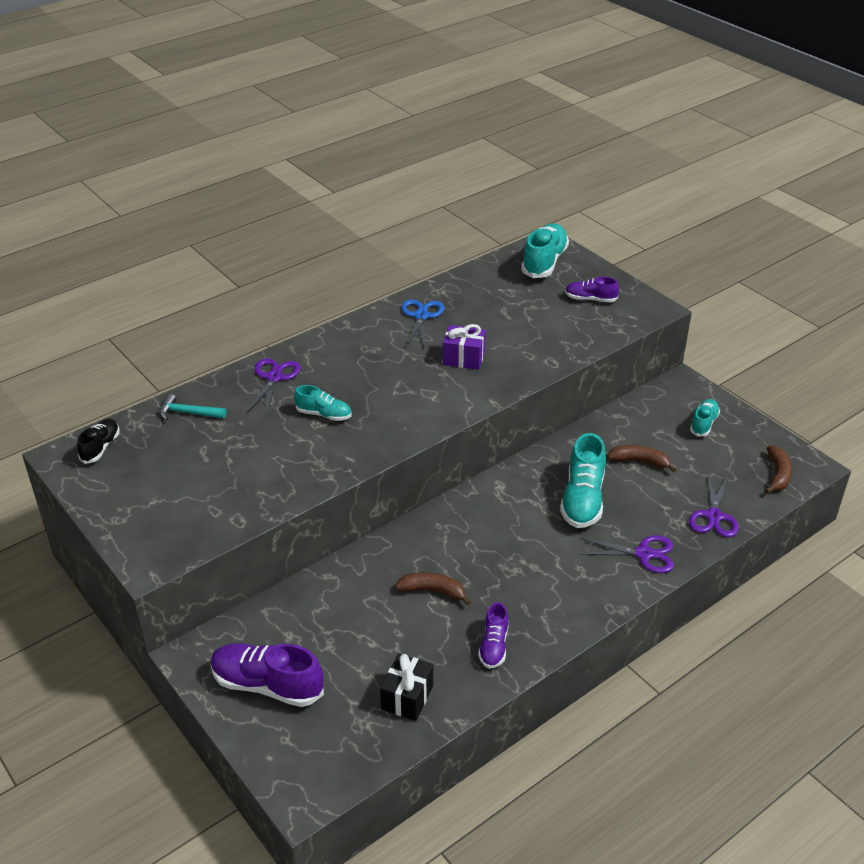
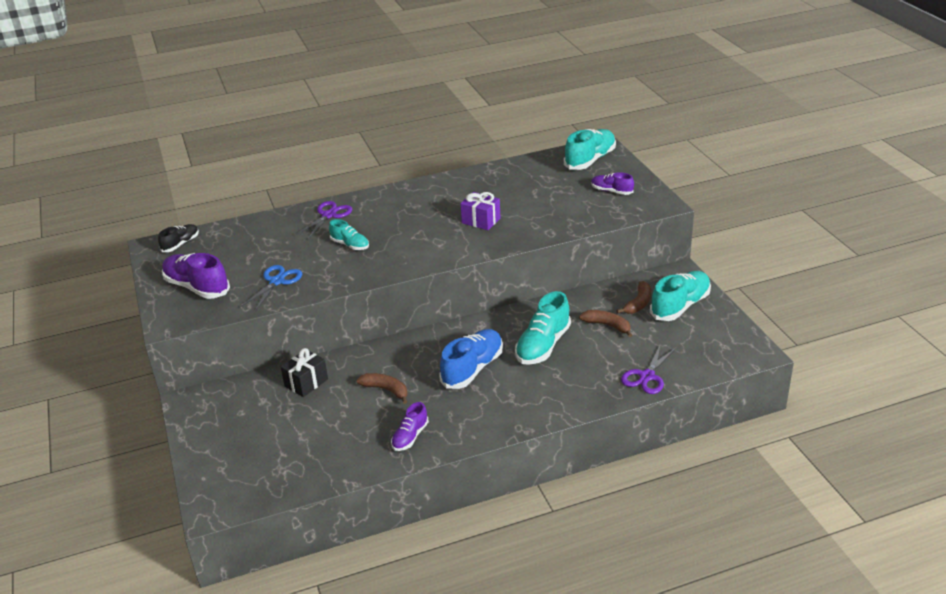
camera: 20 degrees right, 5 degrees down
(188, 413) = (254, 230): turquoise hammer -> none
(267, 685) = (229, 430): purple shoe -> purple shoe (197, 287)
(407, 697) = (324, 459): black gift -> black gift (306, 383)
(421, 316) = (466, 187): blue scissors -> blue scissors (277, 281)
(519, 543) = (472, 369): none -> blue shoe
(644, 554) = (570, 394): purple scissors -> none
(703, 424) = (680, 306): turquoise shoe -> turquoise shoe, size x1.75
(778, 474) = (723, 354): brown banana -> brown banana (638, 303)

